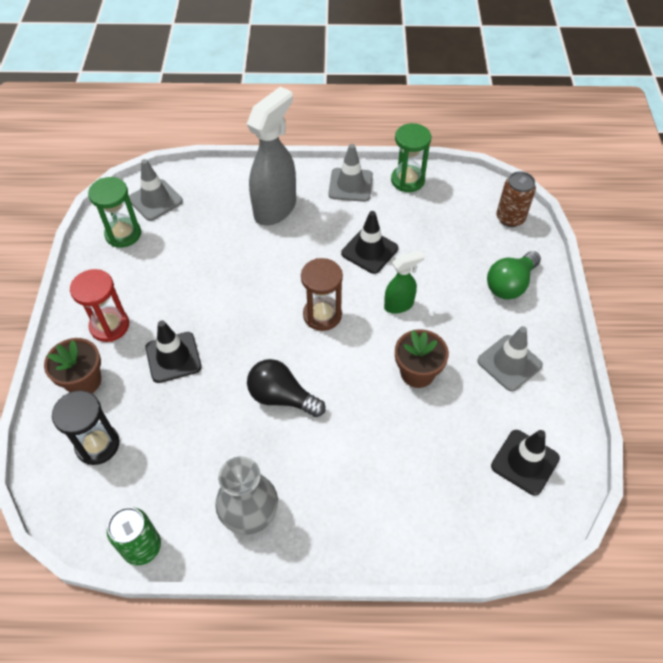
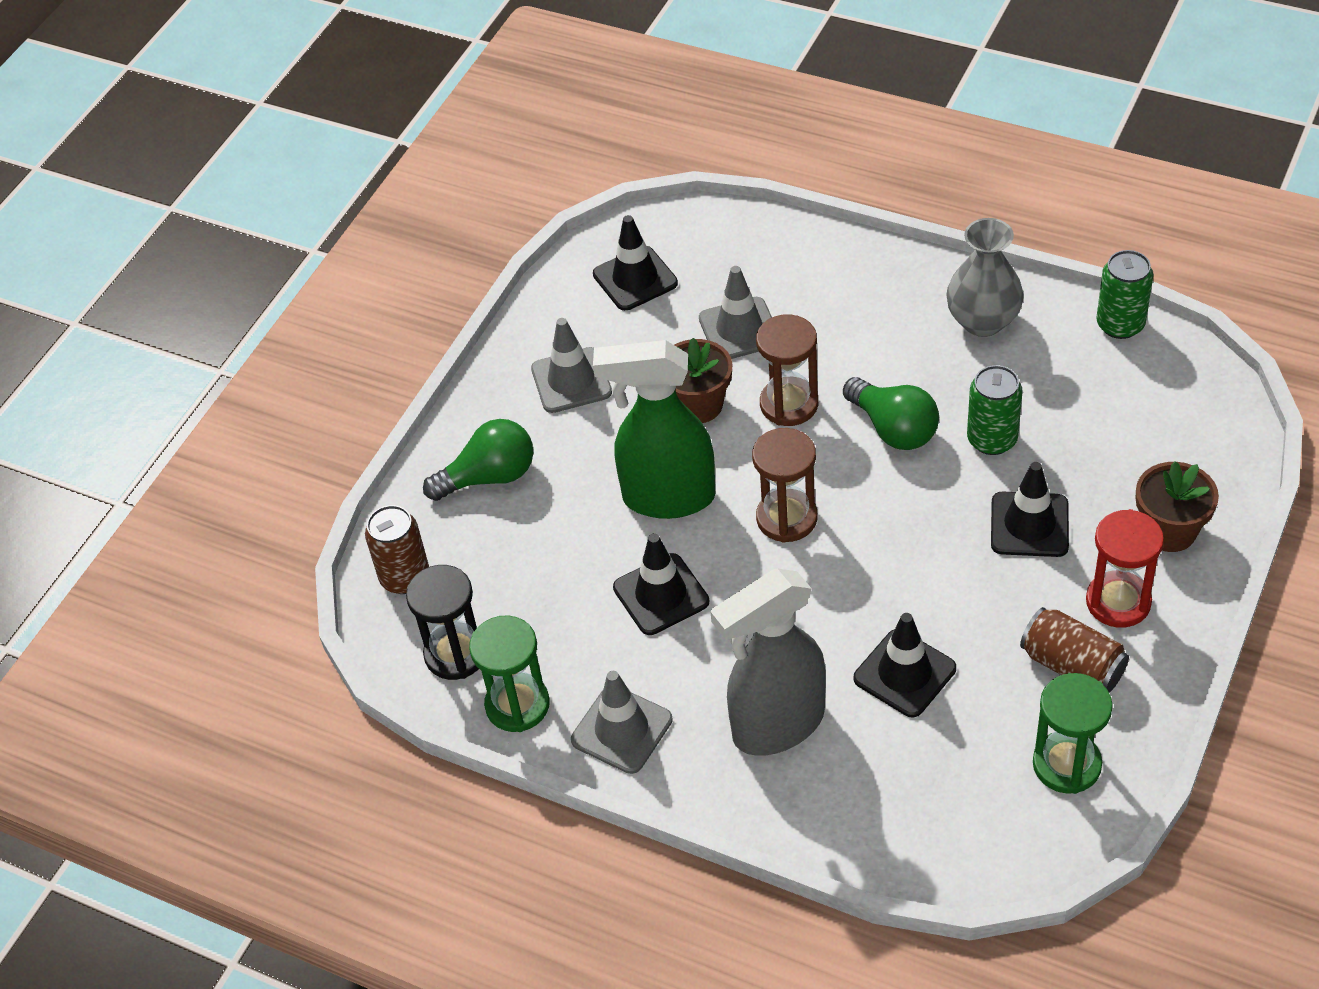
camera: 150 degrees left, 5 degrees down
(97, 445) = (1159, 444): black hourglass -> black hourglass (456, 654)
(130, 282) = (1072, 666): none -> brown can
(155, 200) = (991, 820): grey traffic cone -> grey traffic cone (739, 329)
(213, 410) = (992, 439): none -> green can
(220, 251) = (904, 673): none -> black traffic cone
(282, 397) = (893, 428): black light bulb -> green light bulb
(358, 393) = (789, 404): none -> brown hourglass
(399, 305) = (667, 497): green spray bottle -> green spray bottle, size x1.88

